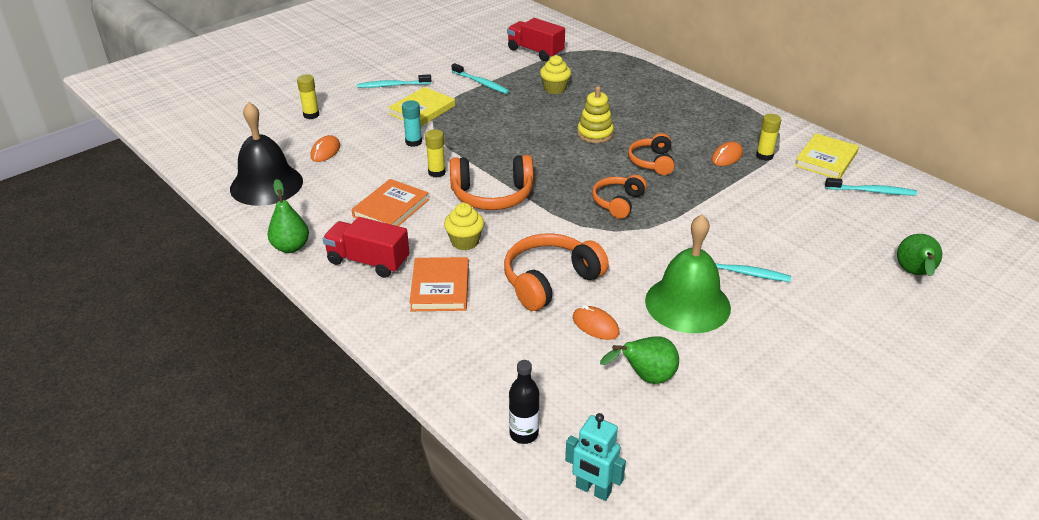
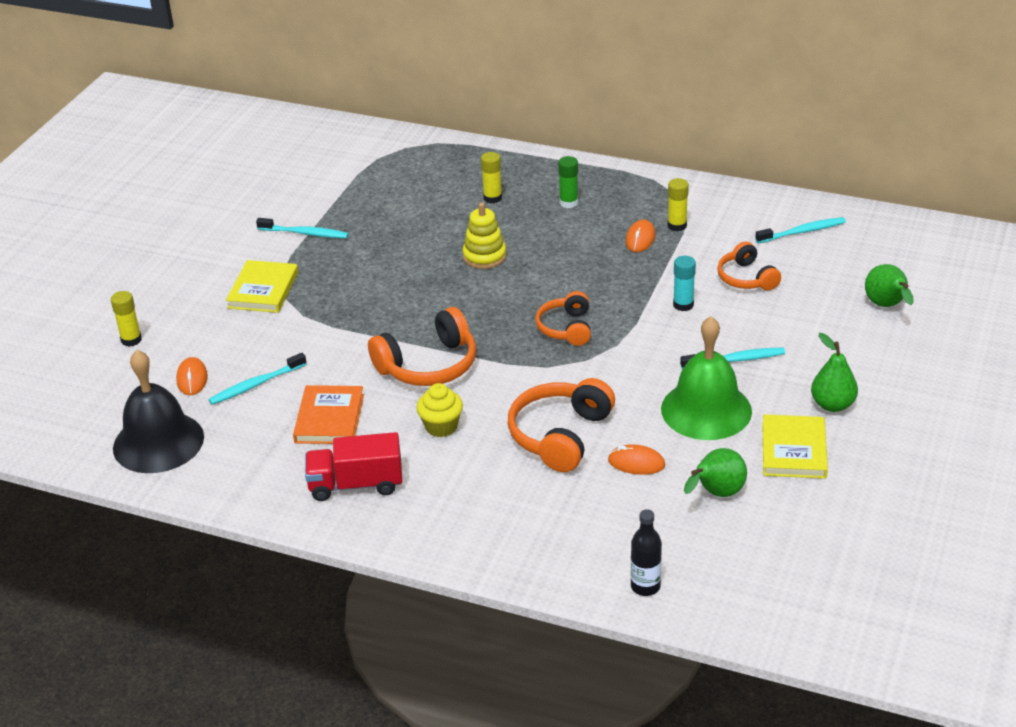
camera: 25 degrees left, 0 degrees up
(291, 247) = (256, 501): green pear -> green pear (832, 405)
(393, 85) = (199, 269): turquoise toothbrush -> turquoise toothbrush (256, 384)
(413, 142) = (287, 333): turquoise glue stick -> turquoise glue stick (683, 305)
(436, 172) = (345, 360): yellow glue stick -> yellow glue stick (492, 198)
(440, 287) = (455, 483): orange book -> none
(535, 52) = (336, 172): red truck -> none
(555, 89) = (397, 214): yellow cupcake -> none
(593, 490) = (739, 608): turquoise robot -> none
(652, 162) = (568, 270): orange headphones -> orange headphones (746, 278)
(688, 116) = (568, 203): none -> green glue stick
(826, 159) = (739, 210): yellow book -> yellow book (794, 450)

